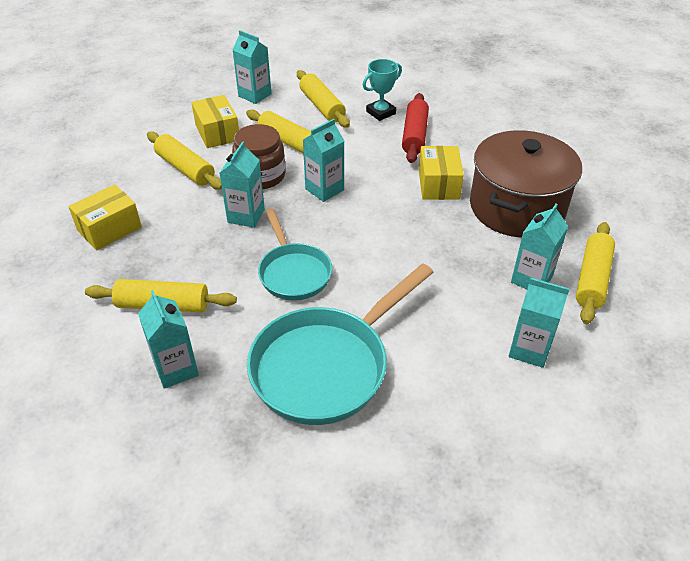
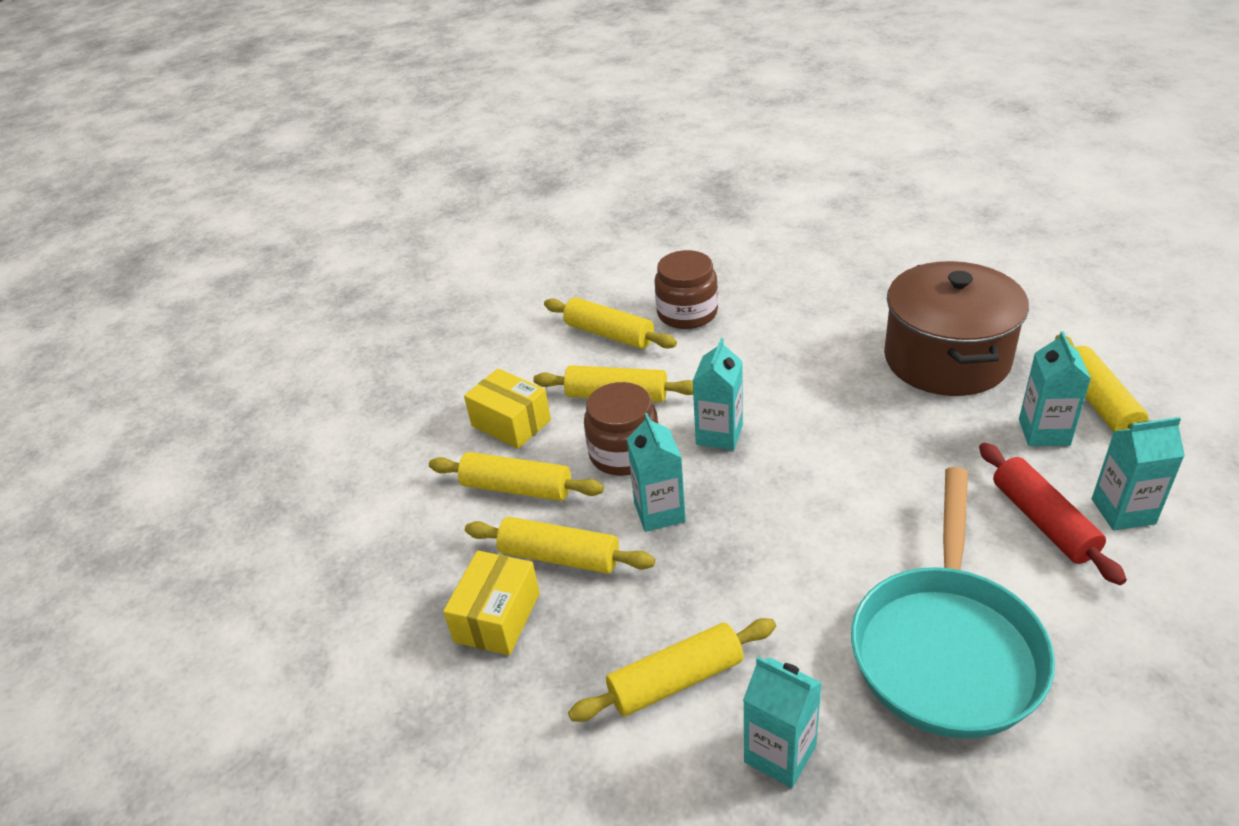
camera: 25 degrees left, 5 degrees down
(170, 214) = (559, 557): none -> yellow rolling pin
(255, 95) = (509, 354): turquoise carton -> none
(293, 272) = (790, 554): turquoise pan -> none
(381, 112) = (687, 313): turquoise trophy -> brown jar
(414, 135) = (753, 324): red rolling pin -> red rolling pin (1043, 521)
(438, 184) = (839, 370): yellow box -> none

